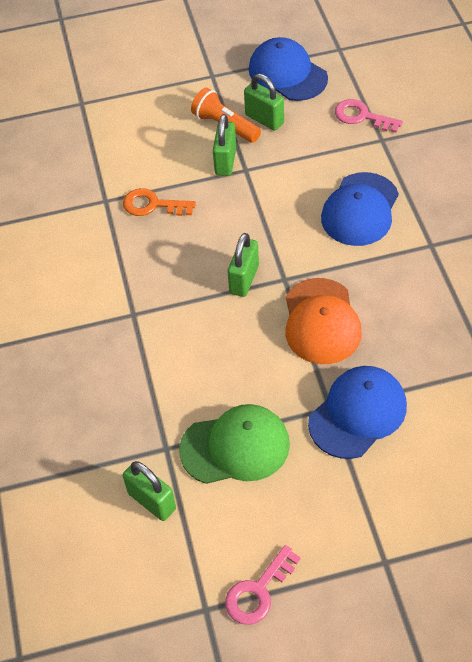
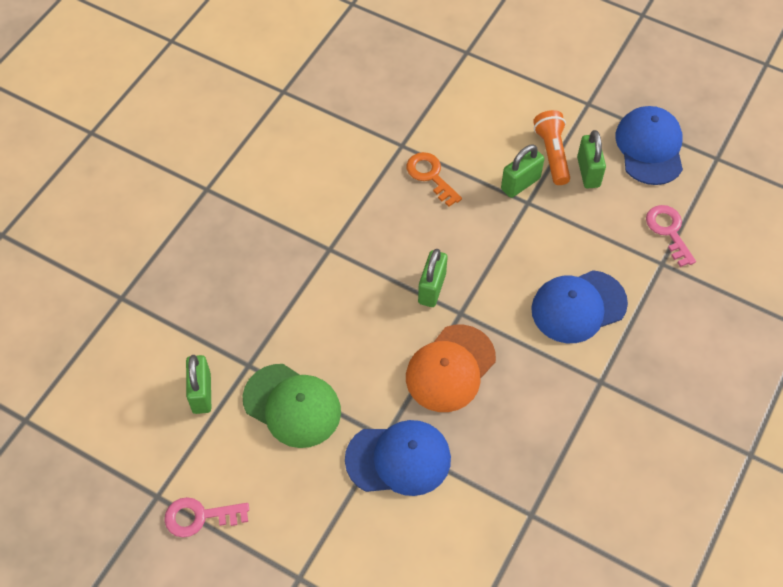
camera: 40 degrees right, 5 degrees up
(244, 279) = (432, 288): green padlock -> green padlock turned 45 degrees counterclockwise

